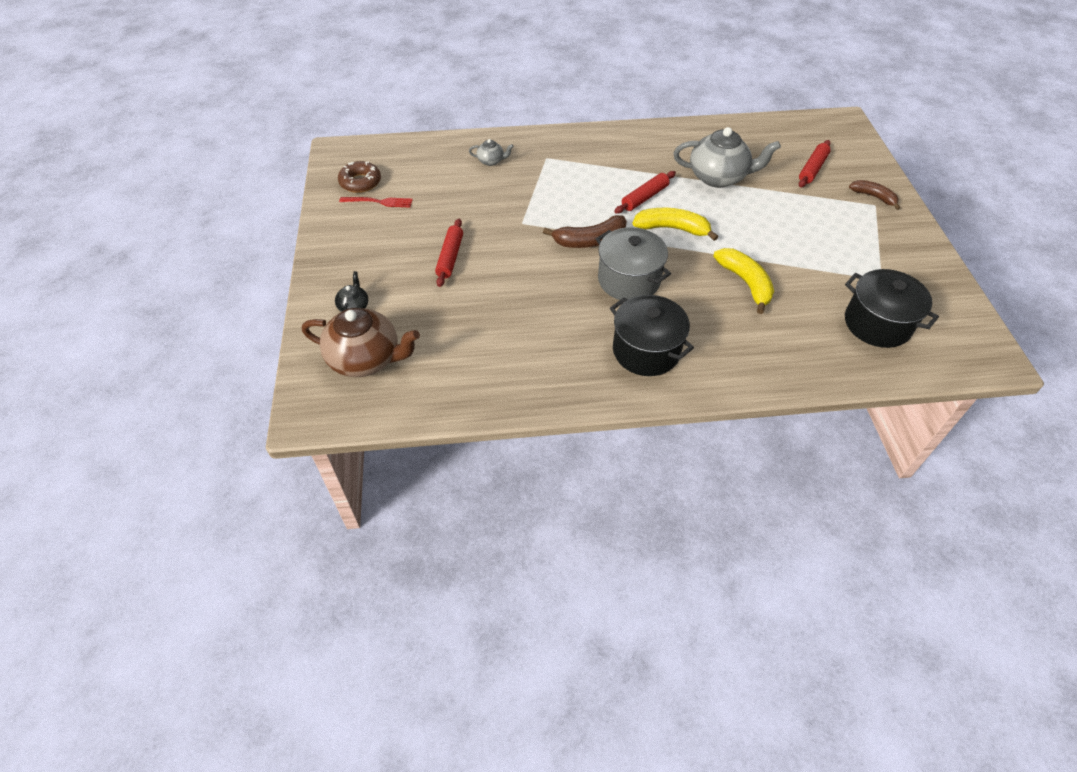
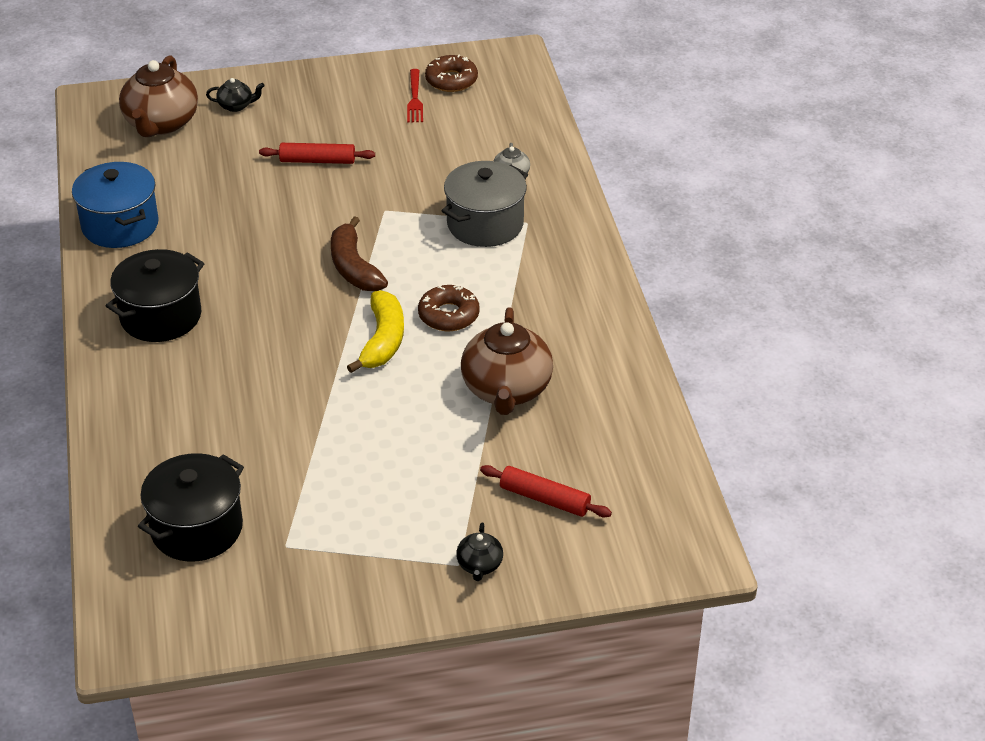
camera: 85 degrees right, 10 degrees down
(519, 383) = (120, 225): none -> blue pot
(629, 280) = (280, 302): grey pot -> grey pot (485, 224)
(645, 197) = (448, 315): red rolling pin -> brown donut
(718, 177) = (506, 390): grey teapot -> brown teapot
(745, 283) = (276, 406): yellow banana -> none
(873, 197) = (479, 565): brown banana -> black teapot

